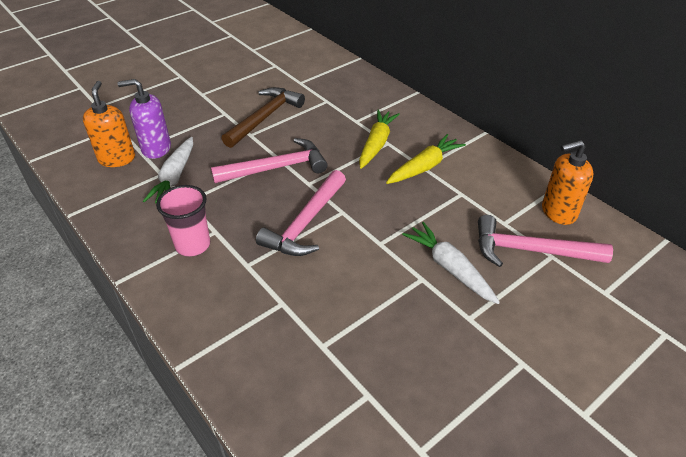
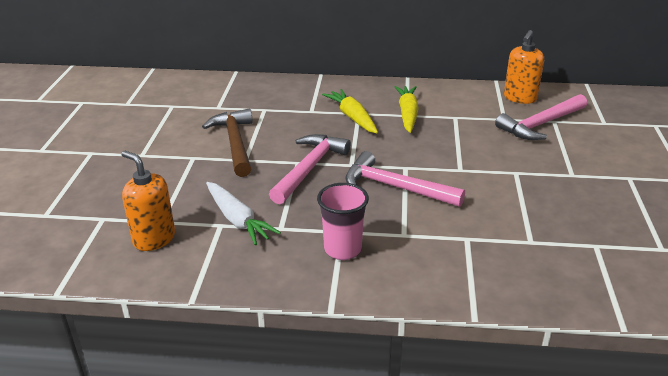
camera: 45 degrees left, 10 degrees down
(156, 148) = (178, 212): purple soap dispenser -> none
(306, 223) = (395, 187): pink hammer -> pink hammer turned 135 degrees clockwise
(450, 268) = (519, 158): white carrot -> none

